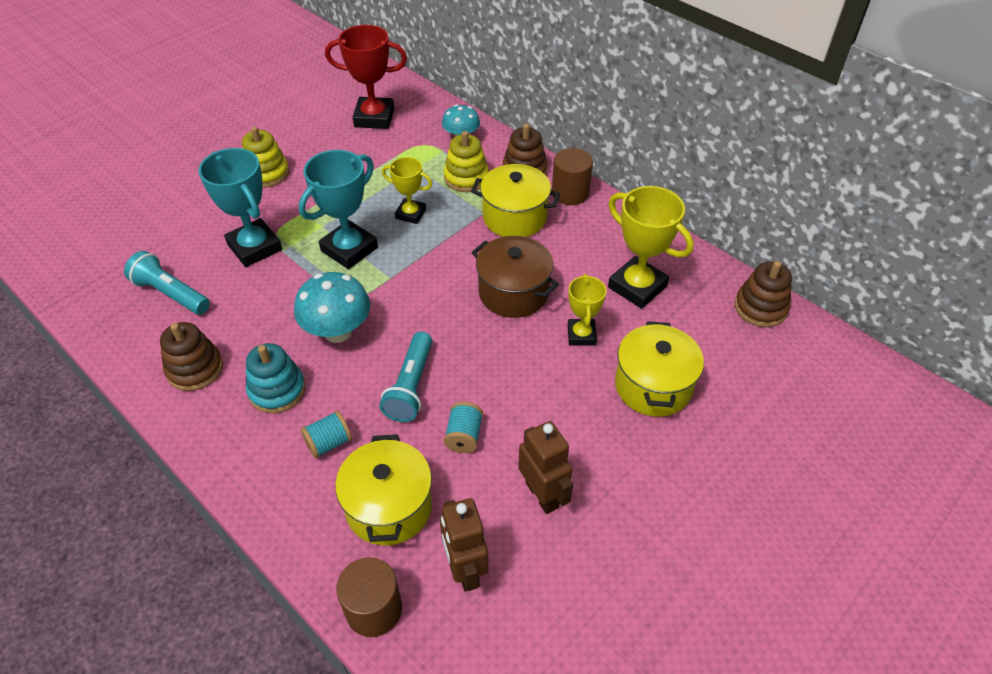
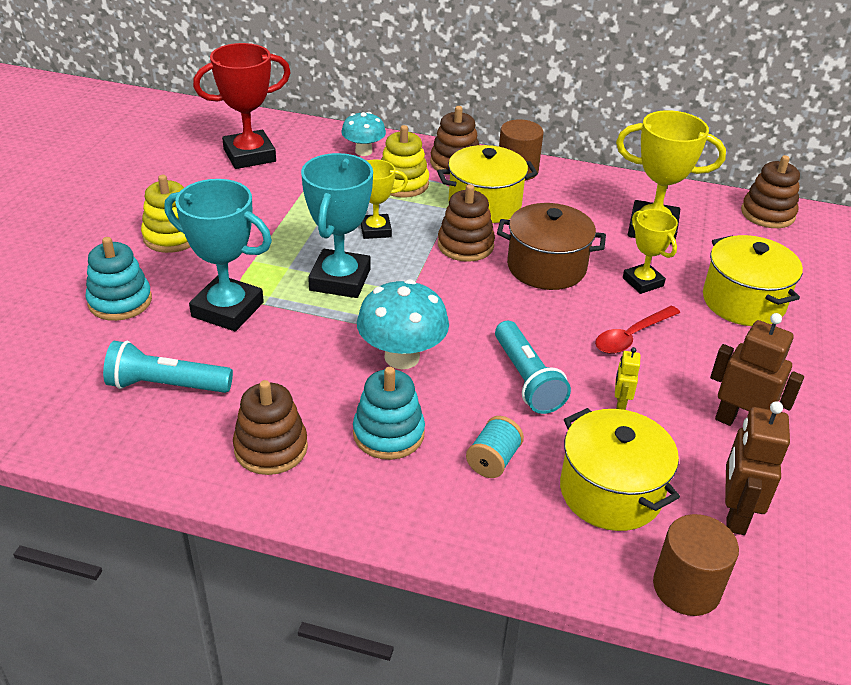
camera: 30 degrees left, 10 degrees down
(194, 216) = (120, 301): none -> turquoise stacking toy
(464, 436) = (620, 403): turquoise spool -> yellow robot
(465, 569) = (734, 514): brown robot -> brown robot turned 60 degrees clockwise
(467, 250) = (465, 245): none -> brown stacking toy
(526, 381) = (631, 336): none -> red spoon

